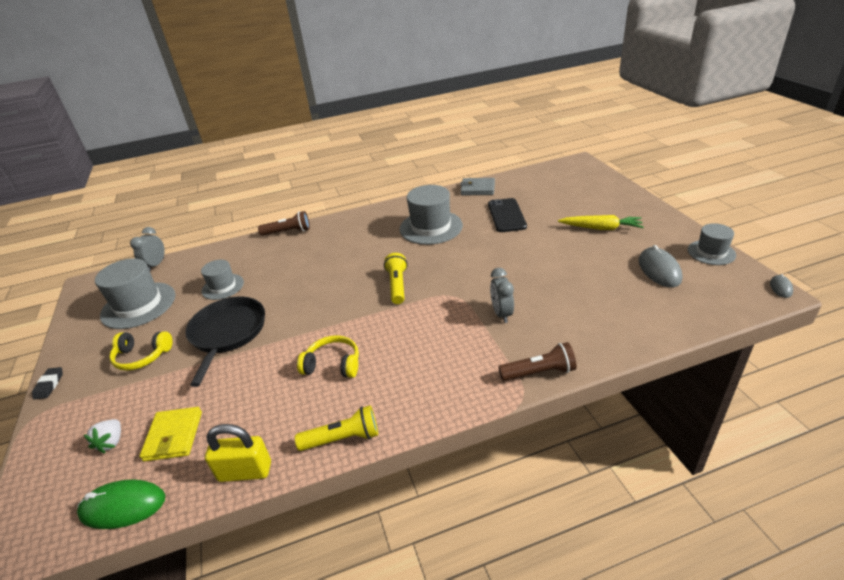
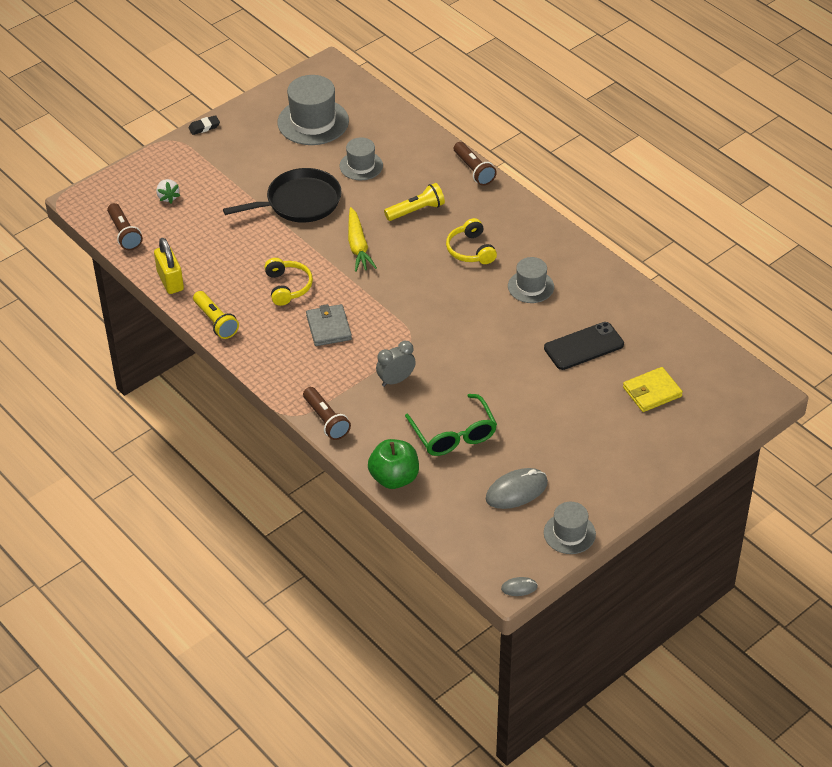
camera: 65 degrees right, 10 degrees up
(111, 442) = (168, 197): white strawberry -> white strawberry turned 90 degrees counterclockwise
(123, 506) = (124, 233): green mouse -> brown flashlight
(142, 356) = (253, 163): yellow headphones -> yellow headphones (470, 250)
(156, 265) = (375, 98): grey clock -> none
(173, 436) = (185, 227): yellow wallet -> yellow wallet (652, 392)
(397, 285) = (411, 292): yellow flashlight -> yellow flashlight (416, 210)
(431, 227) = (530, 286): grey hat -> grey hat, size x0.60
(477, 189) = (641, 305): grey wallet -> grey wallet (329, 327)
(584, 292) = (454, 435): none -> green glasses
(601, 228) = (587, 435): yellow carrot -> yellow carrot (358, 246)
(633, 338) = (394, 478): none -> green apple

